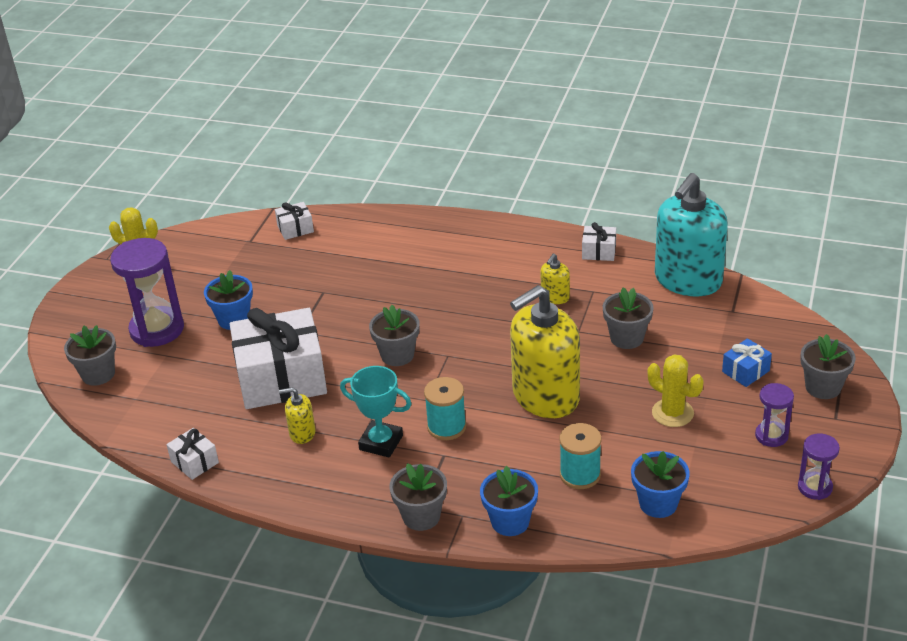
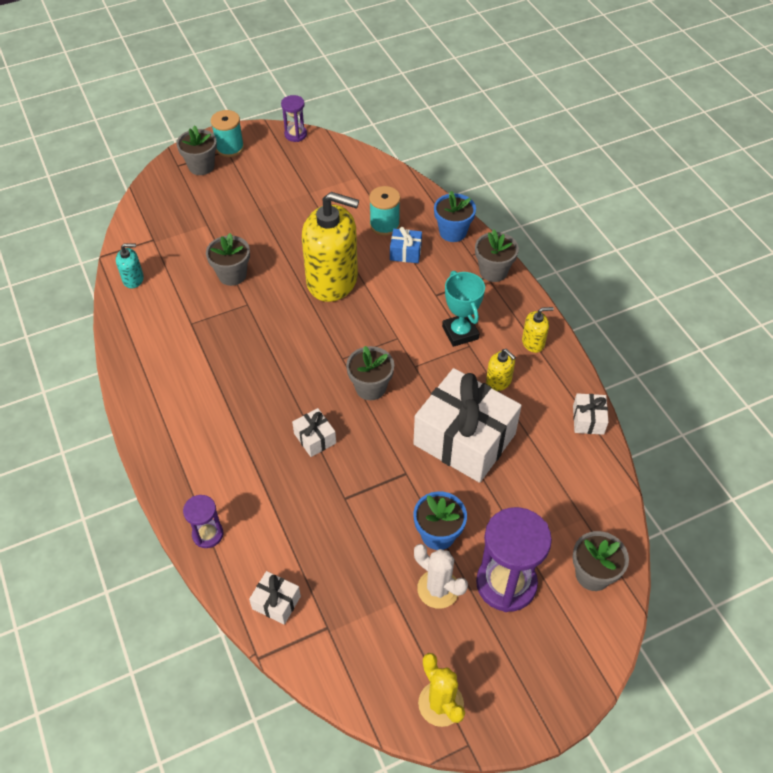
camera: 135 degrees left, 15 degrees up
(201, 298) = (438, 589): none -> white cactus
(446, 427) = (411, 310): turquoise spool -> turquoise spool (230, 148)
(555, 297) = (218, 340): yellow soap dispenser -> yellow soap dispenser (533, 342)
(599, 251) = (134, 349): white gift -> white gift (315, 438)
(658, 503) = (372, 183): blue flower pot -> none
(672, 413) = (289, 215): yellow cactus -> none
(688, 280) = (133, 279): turquoise soap dispenser -> turquoise soap dispenser, size x0.43
(745, 371) = (216, 204): blue gift -> blue gift (405, 252)
(771, 436) = (268, 167): purple hourglass -> purple hourglass (208, 534)

